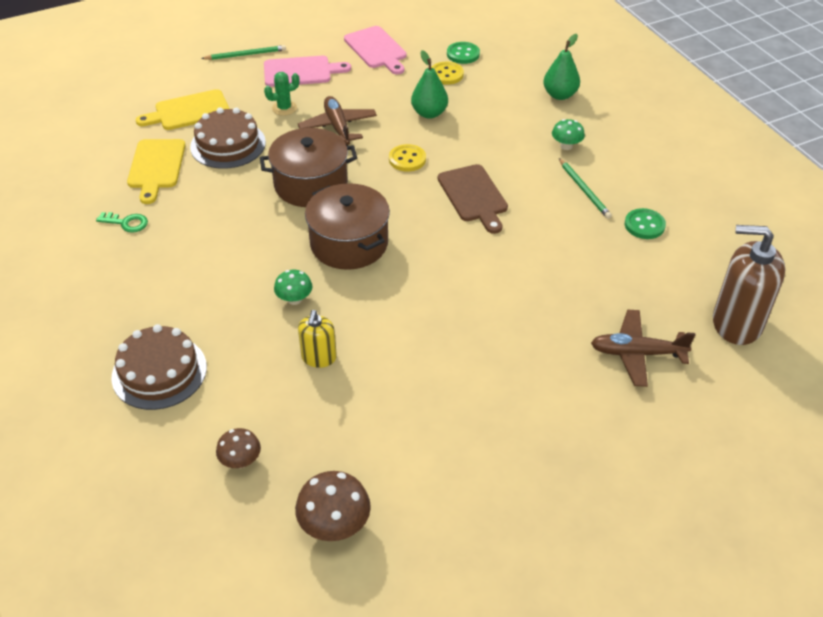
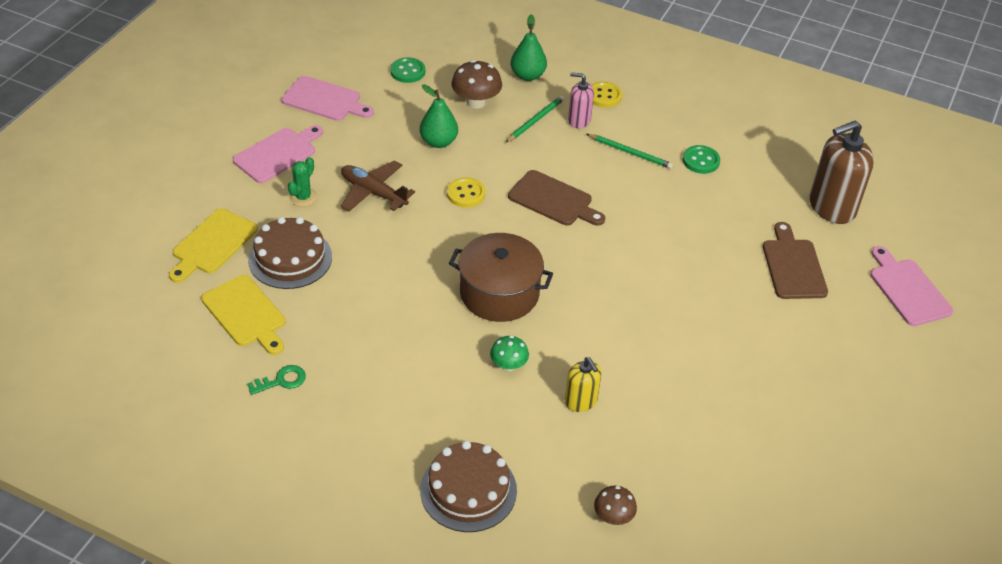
camera: 40 degrees left, 0 degrees up
(246, 55) = (203, 160): green pencil -> green pencil (535, 120)
(311, 184) = (409, 258): brown pot -> none
(334, 525) = (730, 518): brown mushroom -> brown mushroom (476, 102)
(446, 74) = (414, 98): yellow button -> yellow button (604, 96)
(566, 146) = (579, 120): green mushroom -> pink soap dispenser
(637, 353) = (793, 266): brown plane -> brown cutting board
(738, 436) = (908, 289): none -> pink cutting board

